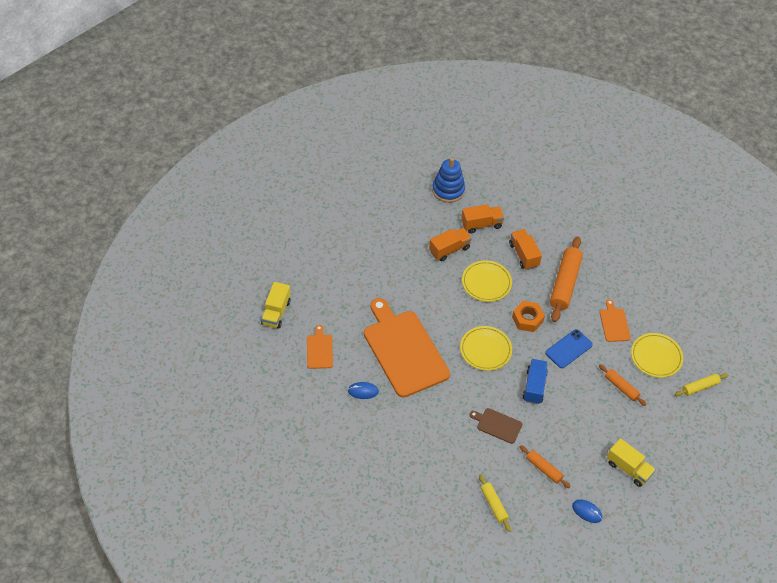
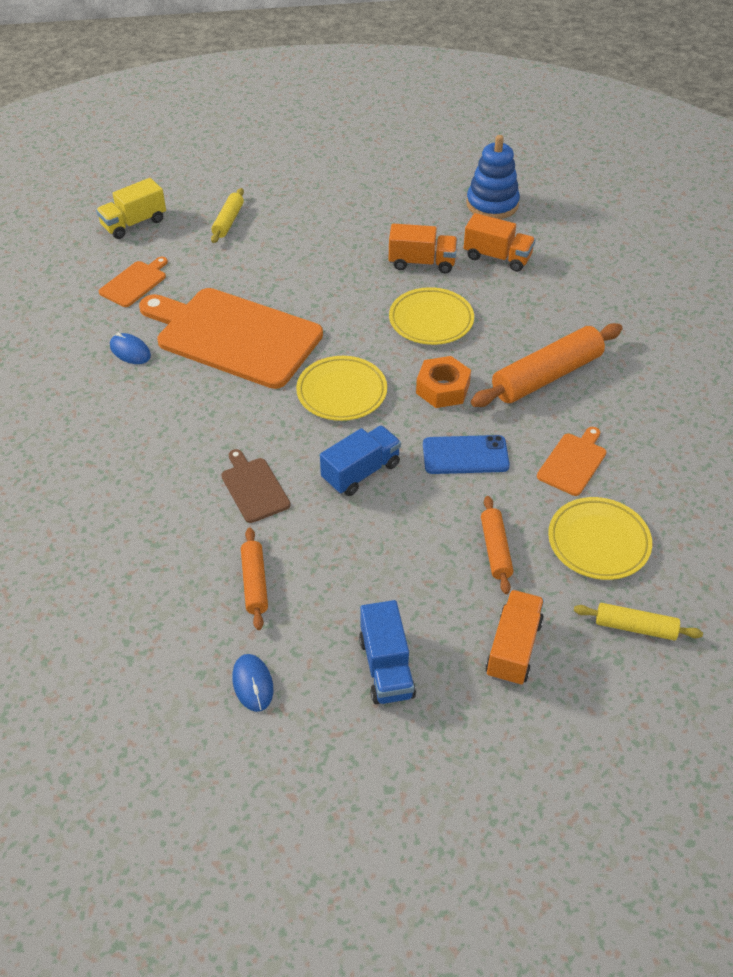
camera: 40 degrees right, 5 degrees down
(404, 350) = (234, 336): orange cutting board -> orange cutting board turned 75 degrees counterclockwise
(494, 505) = (130, 583): yellow rolling pin -> yellow rolling pin (228, 221)
(523, 255) = (520, 316): orange truck -> orange truck (513, 648)
(628, 468) = (386, 667): yellow truck -> blue truck

